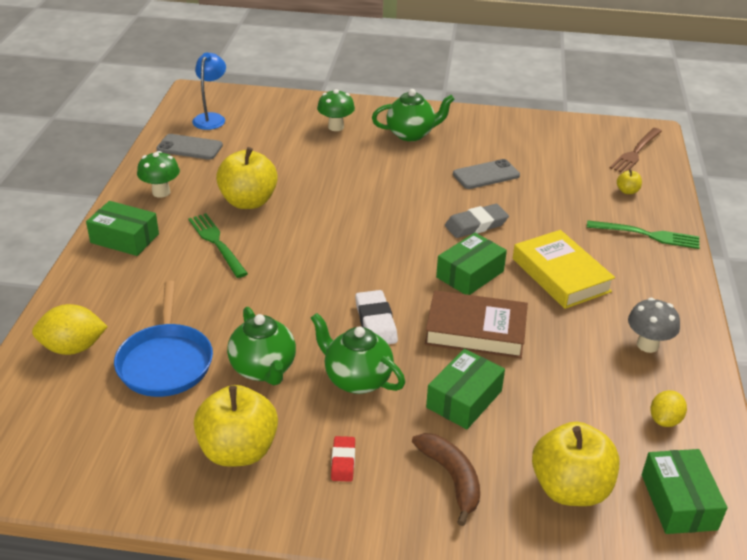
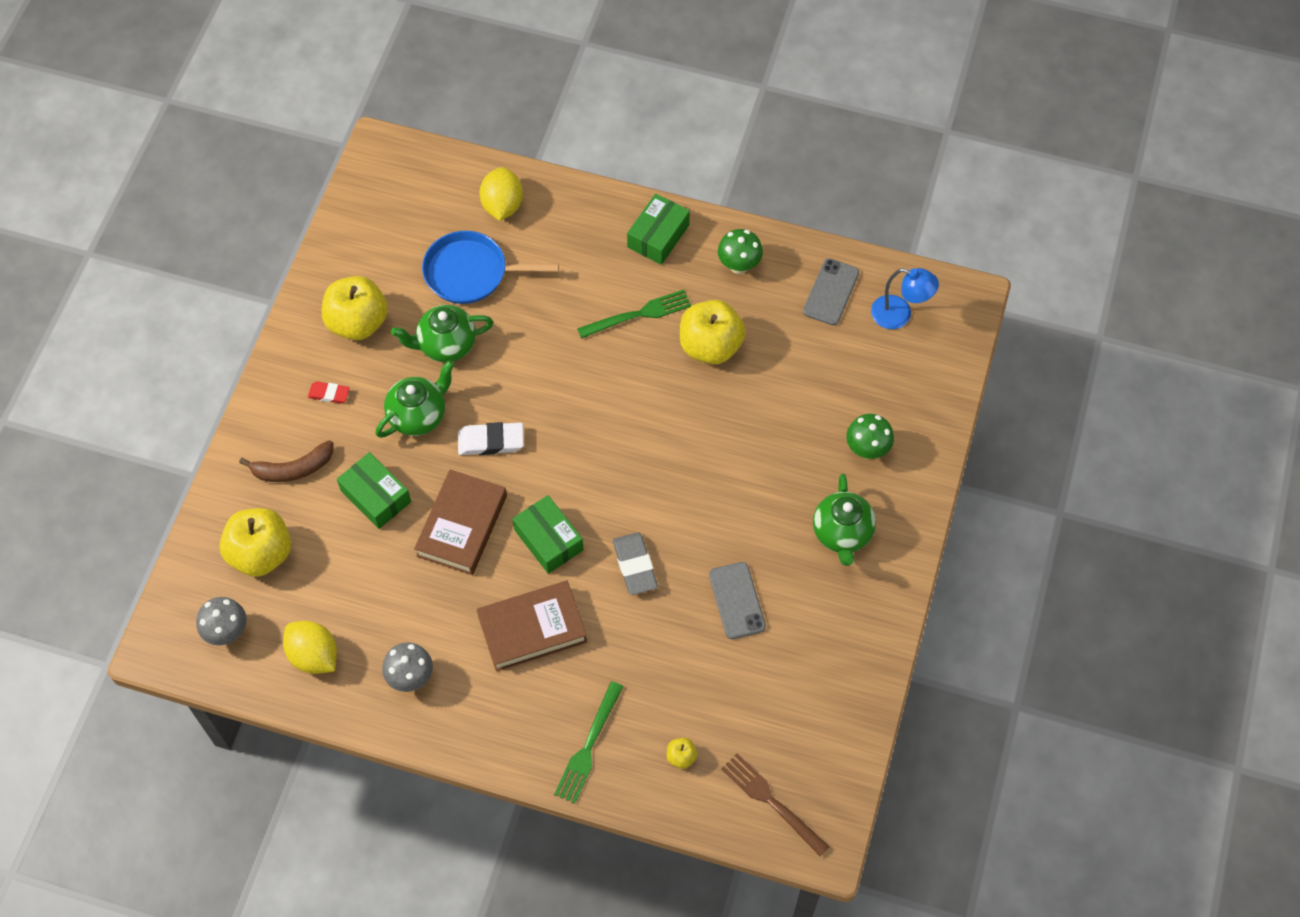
camera: 100 degrees right, 25 degrees up
(561, 275) = (532, 629): yellow book -> brown book
(665, 420) = (314, 655): yellow lemon -> yellow lemon, size x1.57
(678, 502) = (227, 632): green box -> grey mushroom

